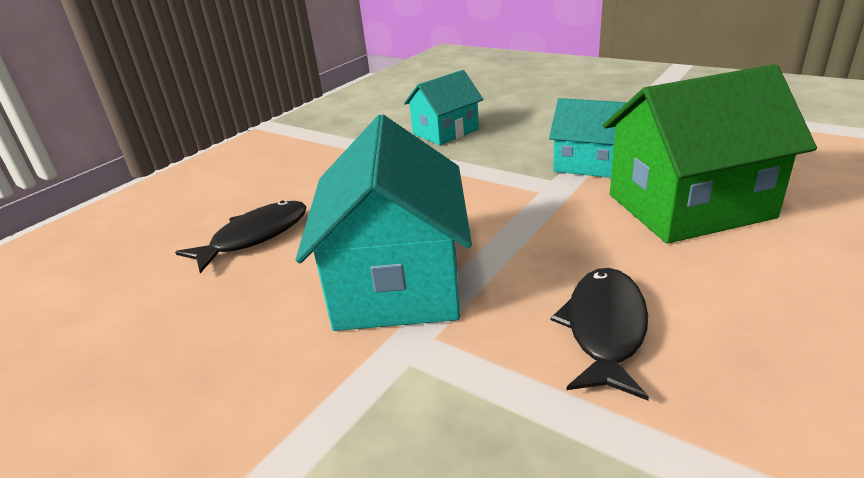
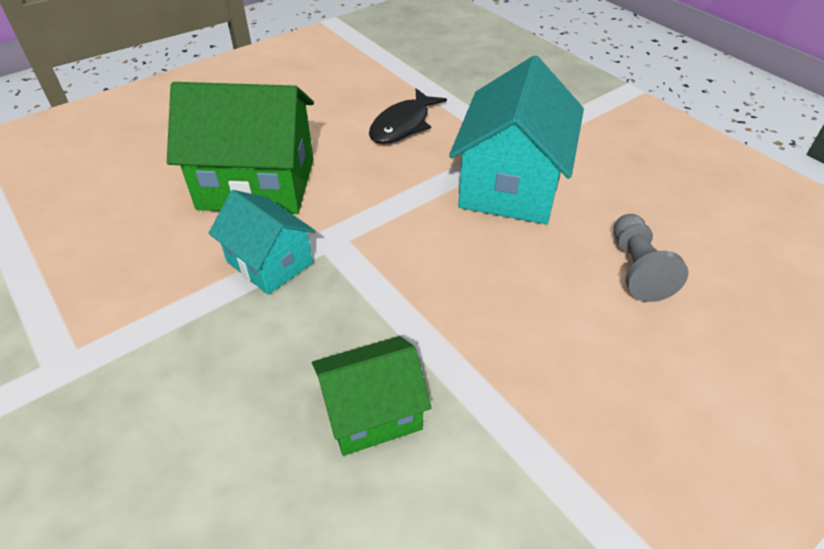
camera: 165 degrees left, 15 degrees up
(255, 237) = (637, 269): black fish -> grey pawn
(445, 132) = (372, 412): turquoise house -> green house

